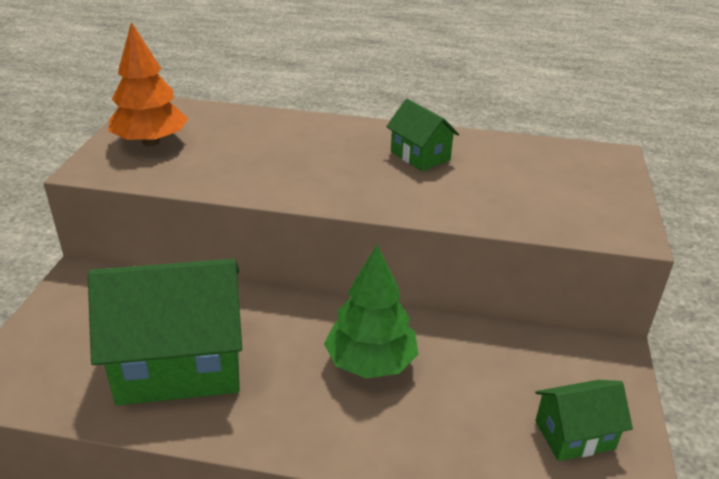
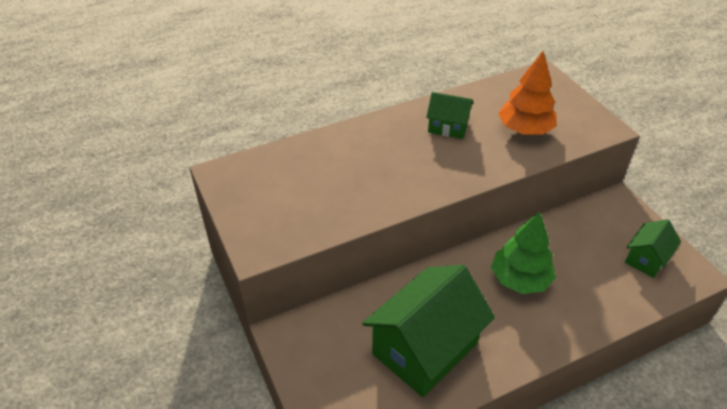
camera: 35 degrees left, 10 degrees up
(151, 142) = (267, 205): orange tree -> orange tree (525, 129)

